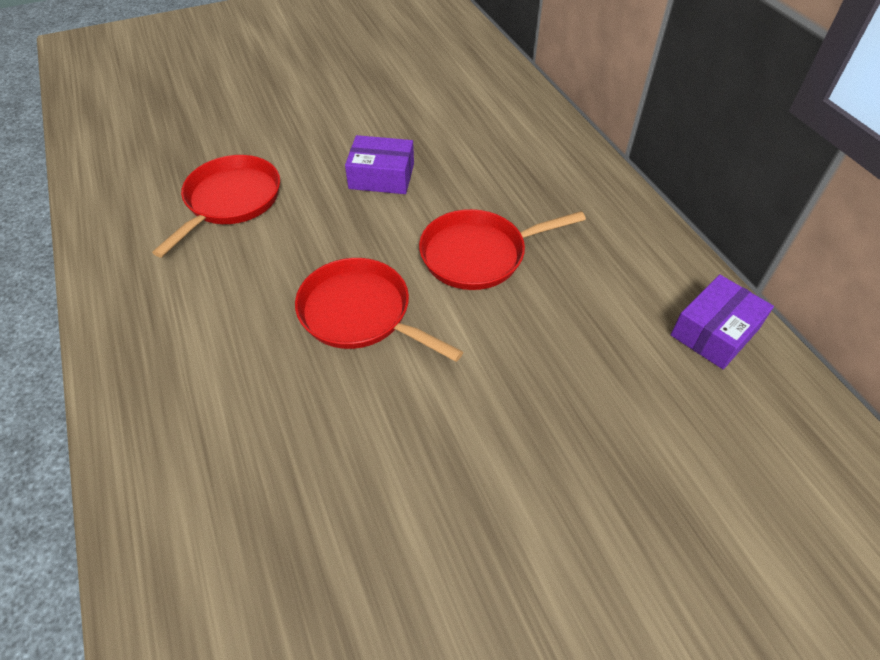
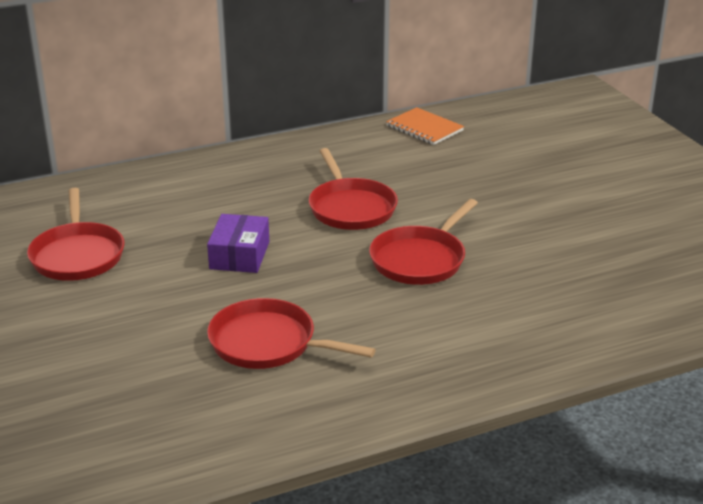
camera: 90 degrees left, 20 degrees down
(389, 88) = (77, 255): none -> red pan
(714, 332) = (424, 128): purple box -> orange notebook

